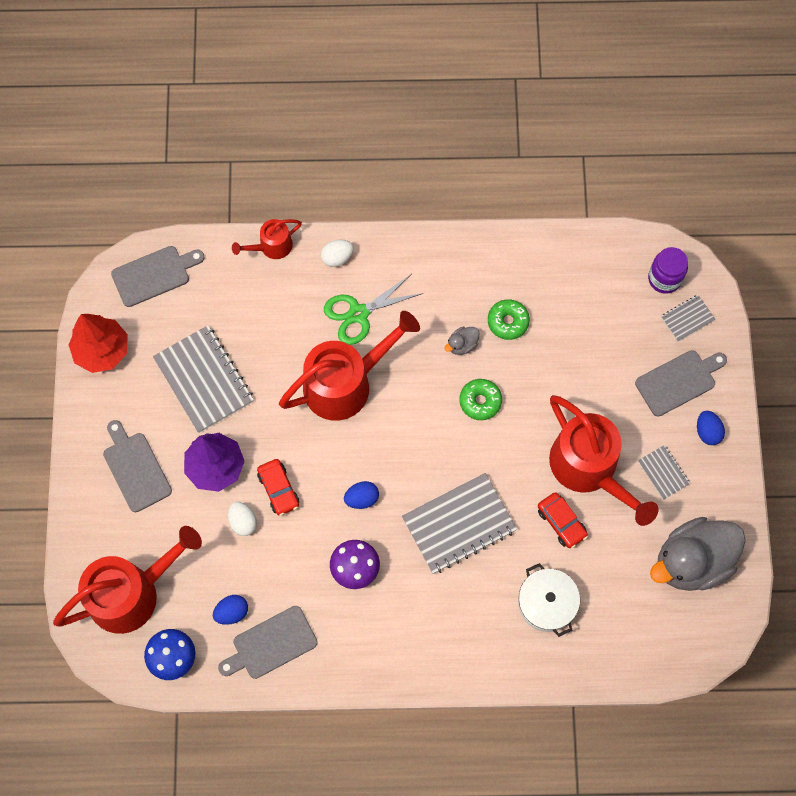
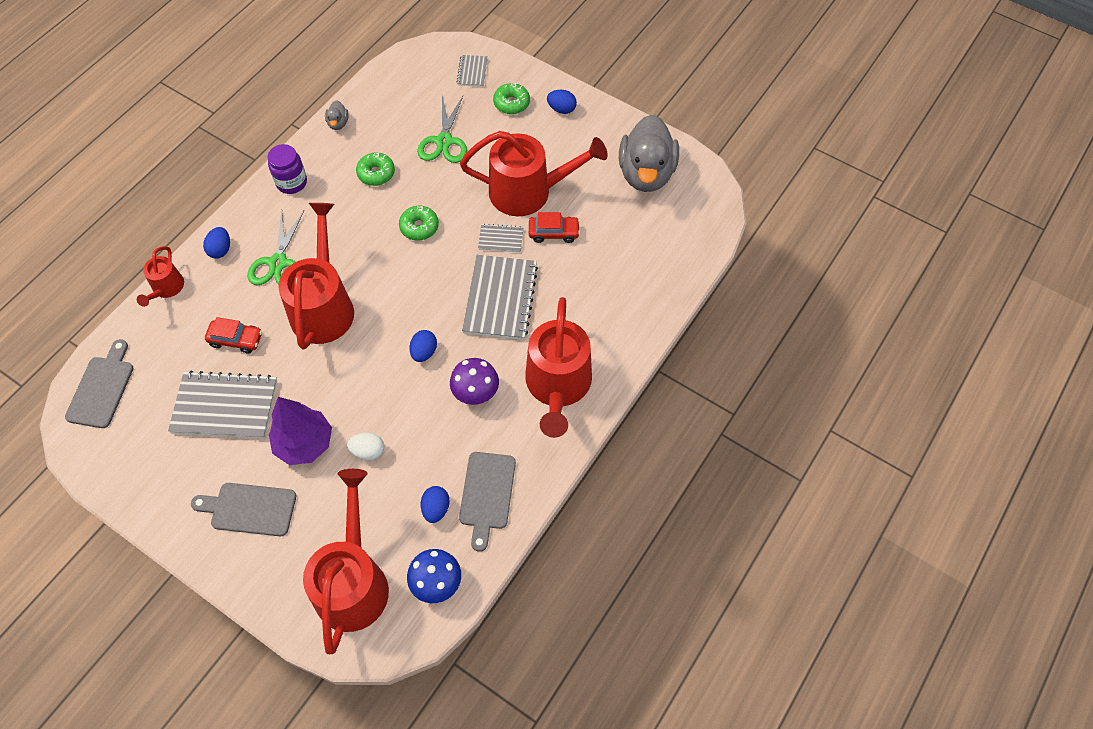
camera: 55 degrees left, 10 degrees down
(102, 351) = (124, 471): red tree -> none
(278, 489) = (365, 407): red car -> red car (236, 340)
(337, 257) = (220, 250): white egg -> blue egg
(409, 634) = (558, 386): none -> red watering can
(462, 345) = (366, 212): grey duck -> grey duck (338, 123)
(546, 603) = (606, 279): white pot -> none
(587, 353) = (444, 141): none -> green scissors
(663, 472) = (569, 151): grey notebook -> grey notebook (501, 239)
(664, 278) = (432, 67): purple jar -> purple jar (292, 182)
(678, 381) = (511, 103): grey cutting board -> green donut

